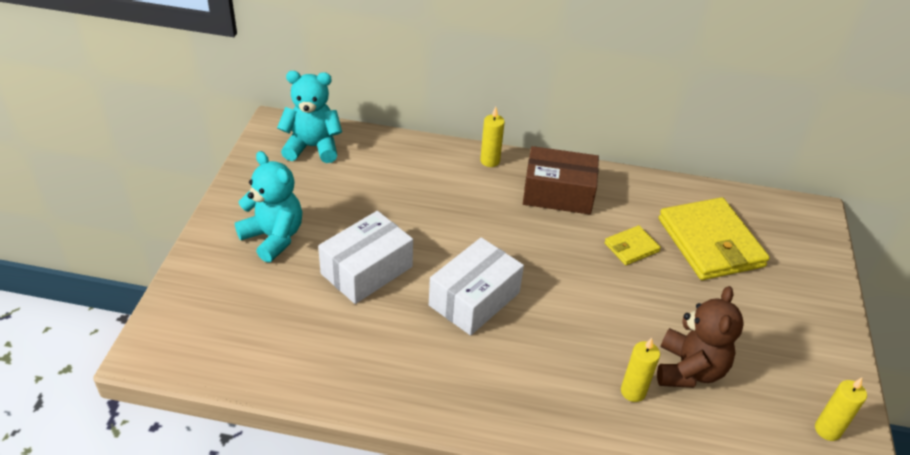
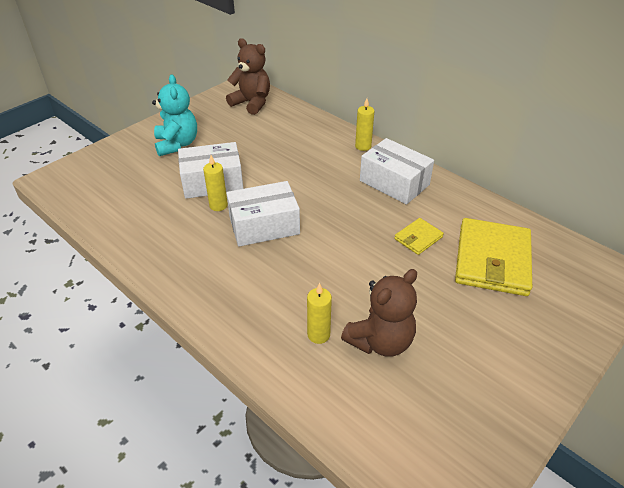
camera: 35 degrees right, 0 degrees up
(312, 147) = (252, 103): turquoise teddy bear -> brown teddy bear
(558, 193) = (394, 183): brown box -> white box
(631, 247) = (418, 238): yellow wallet -> yellow wallet turned 45 degrees counterclockwise
(827, 430) = (464, 447): yellow candle -> yellow candle (218, 205)

